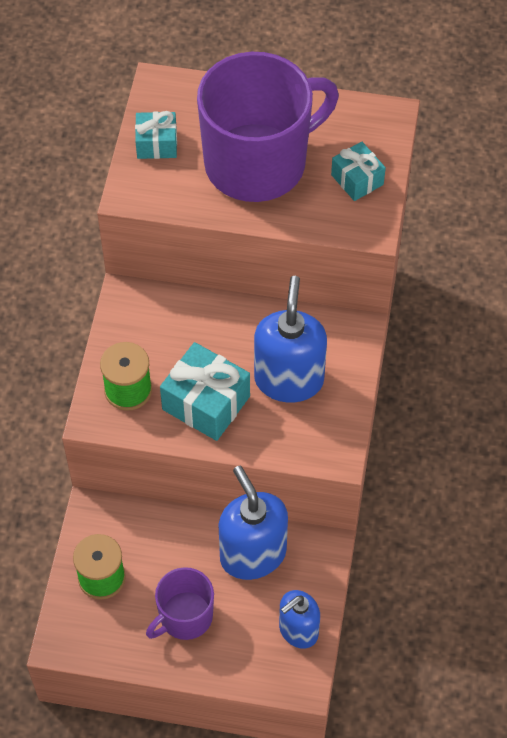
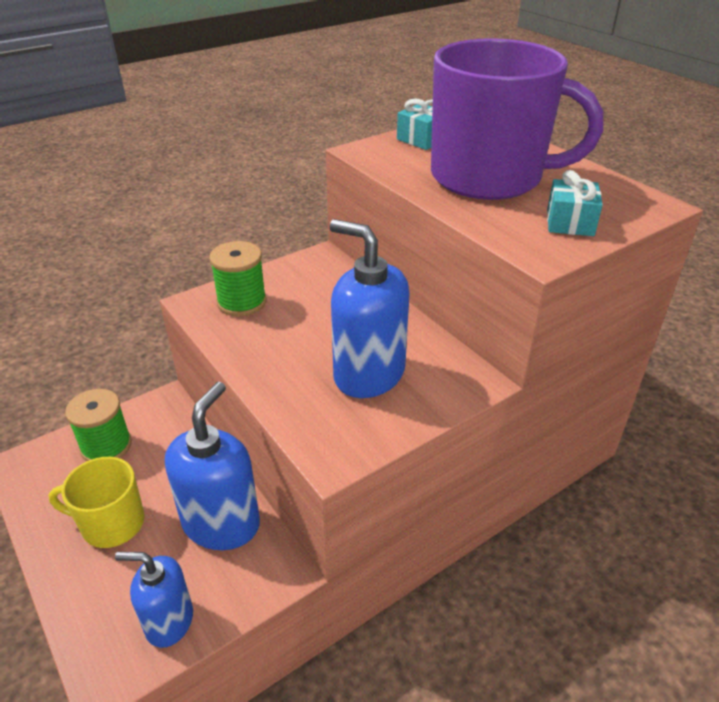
camera: 45 degrees right, 20 degrees down
(185, 617) = (111, 523): purple mug -> yellow mug
(206, 403) = (282, 345): turquoise gift -> none
(289, 379) = (368, 374): blue soap dispenser -> blue soap dispenser turned 105 degrees counterclockwise

